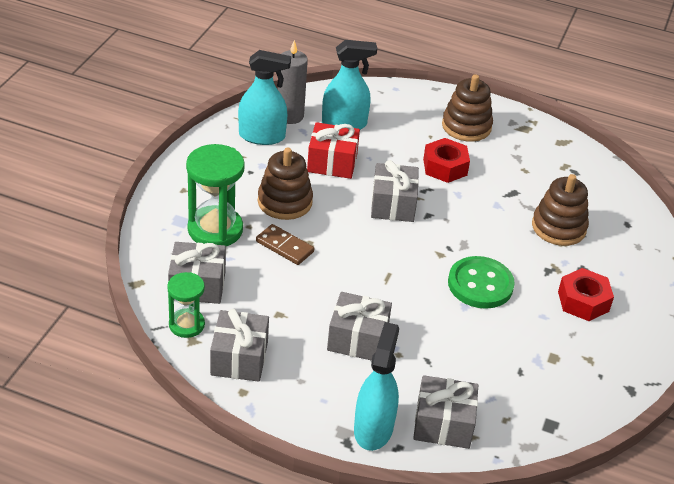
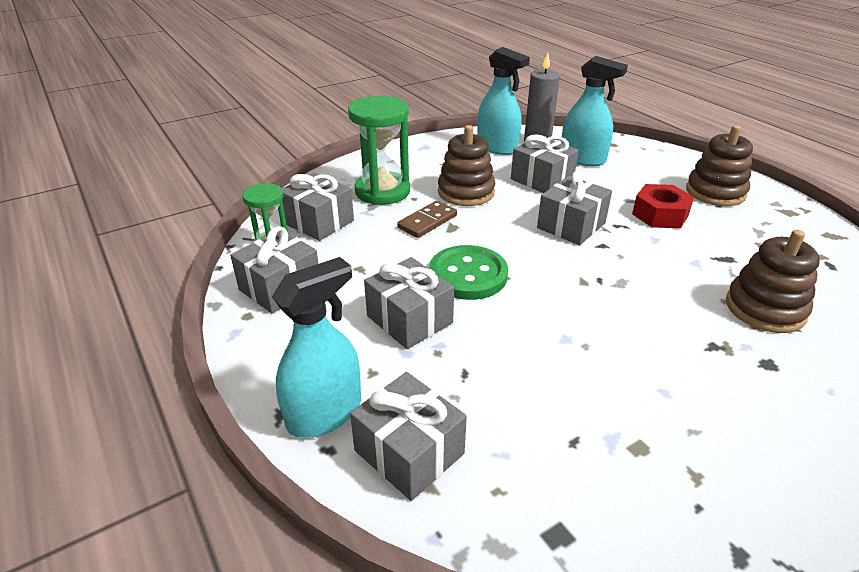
camera: 40 degrees right, 5 degrees down
(284, 247) = (427, 221): brown domino -> brown domino turned 60 degrees clockwise
(332, 163) = (542, 180): red gift -> grey gift
(480, 284) = (606, 326): green button -> green button (468, 275)
(583, 301) = (741, 399): red nut -> none

